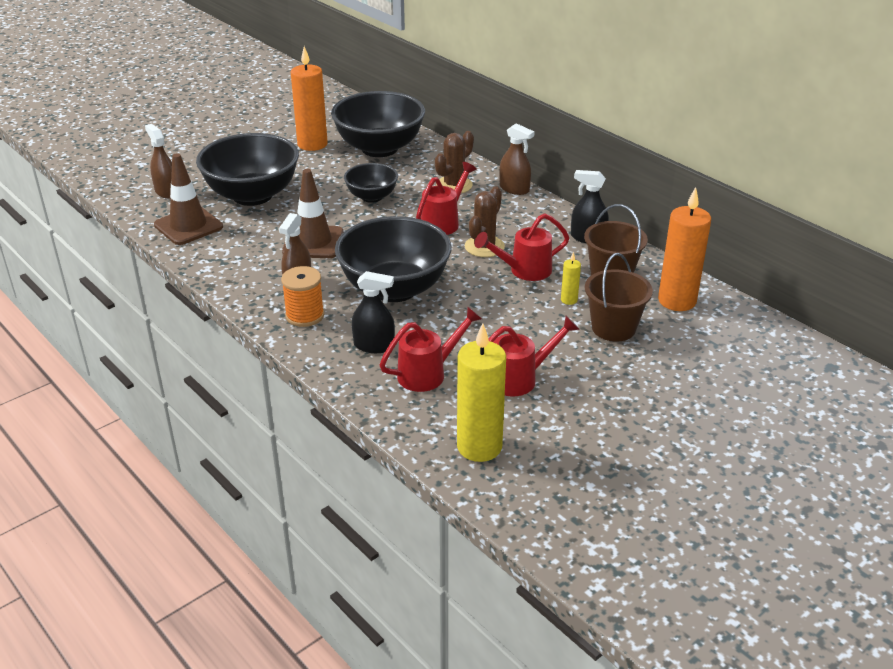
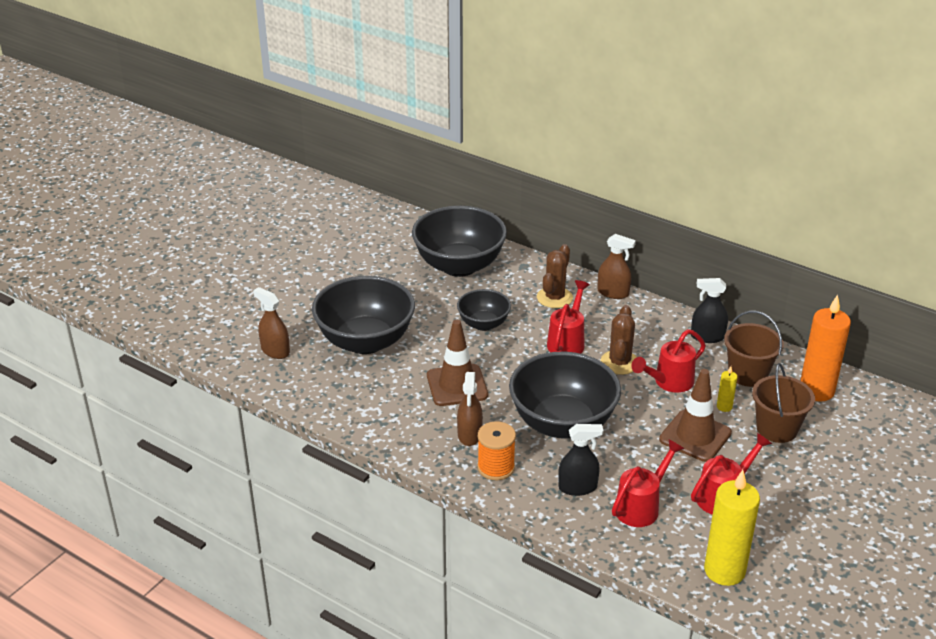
camera: 15 degrees left, 0 degrees up
(188, 226) = (323, 388): brown traffic cone -> brown traffic cone (695, 436)
(312, 144) = (389, 271): orange candle -> none

